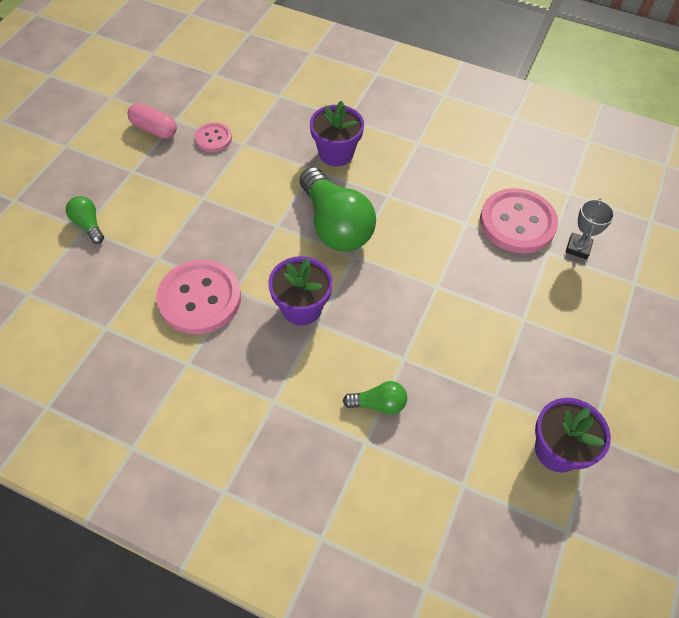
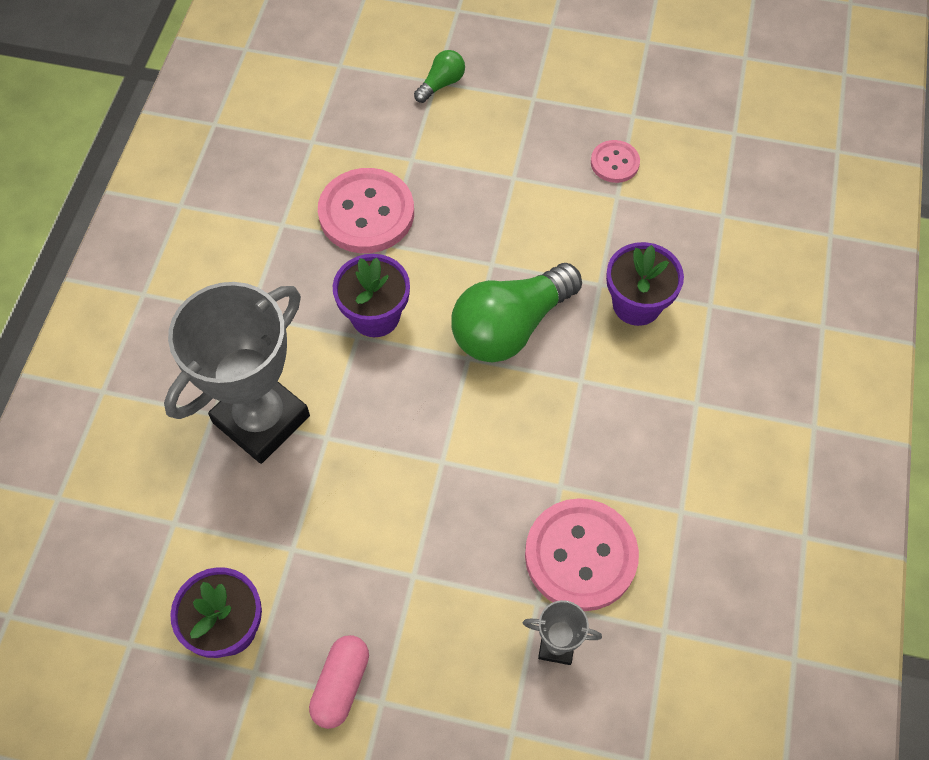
camera: 80 degrees right, 5 degrees up
(154, 129) = (608, 99): pink capsule -> pink capsule (341, 685)
(378, 404) = (261, 419): green light bulb -> grey trophy

